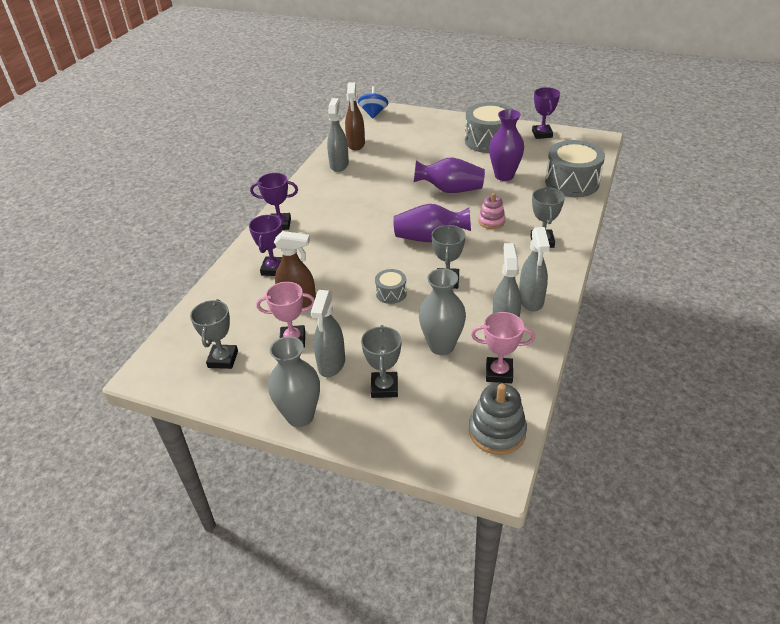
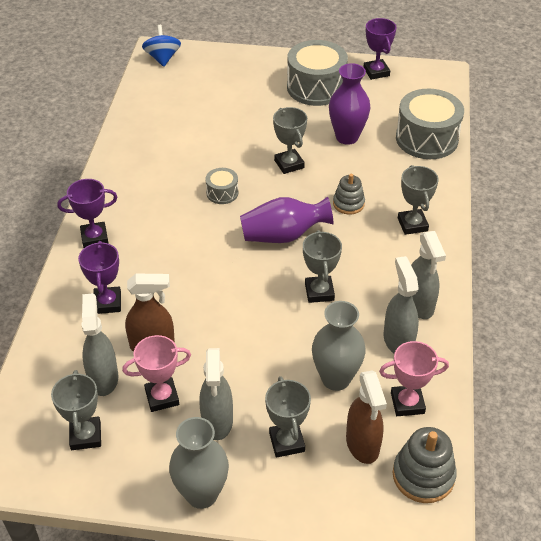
camera: 15 degrees left, 5 degrees up
(339, 165) = (142, 141): grey spray bottle -> grey spray bottle (103, 378)
(356, 144) = (154, 108): brown spray bottle -> brown spray bottle (362, 444)
(391, 293) = (259, 317): grey drum -> grey drum (222, 193)
(450, 190) = (289, 164): purple vase -> grey trophy
(491, 221) = (348, 203): pink stacking toy -> grey stacking toy

